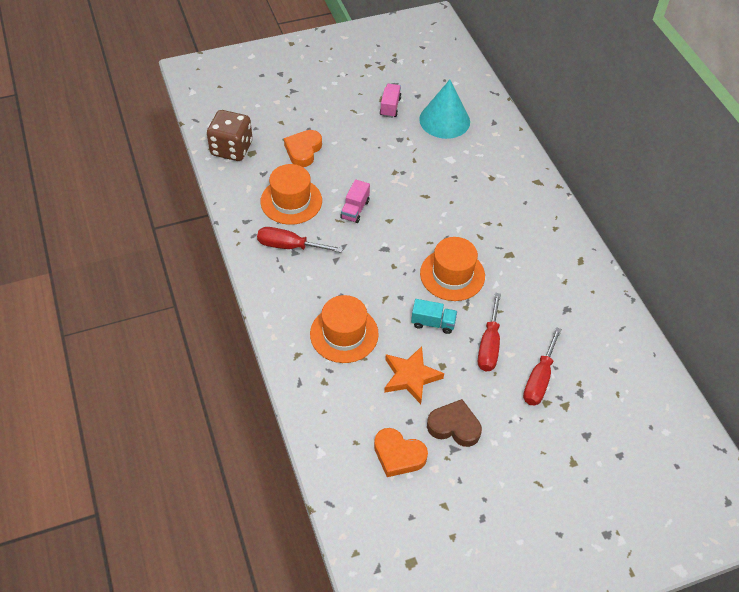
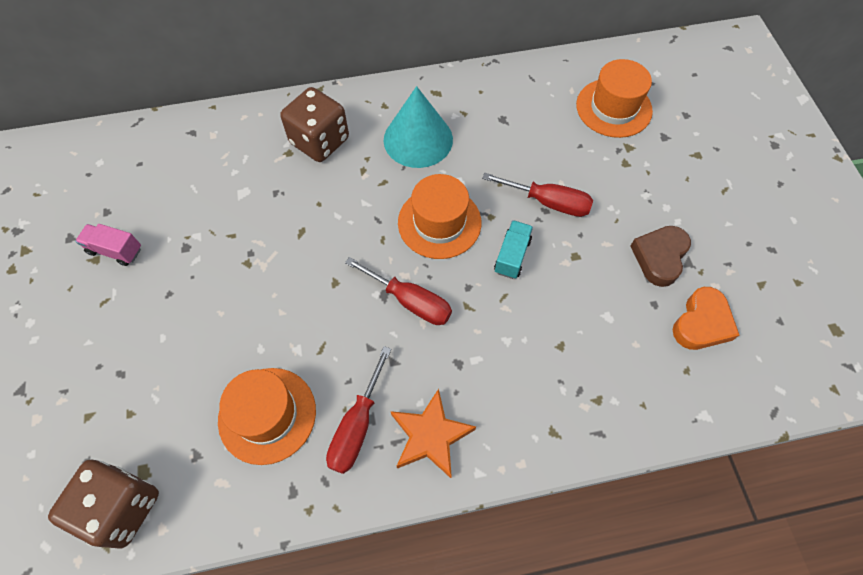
camera: 80 degrees left, 10 degrees up
(303, 151) = (165, 386): orange heart -> none
(344, 334) = (522, 365): orange hat -> orange hat (613, 108)
(355, 209) = (305, 324): pink truck -> none
(411, 377) = (591, 293): orange star -> orange star (430, 436)
(444, 120) = (168, 187): turquoise cone -> turquoise cone (418, 139)
(507, 193) = (319, 141): none -> brown dice
(539, 379) = (596, 163): red screwdriver -> red screwdriver (410, 301)

